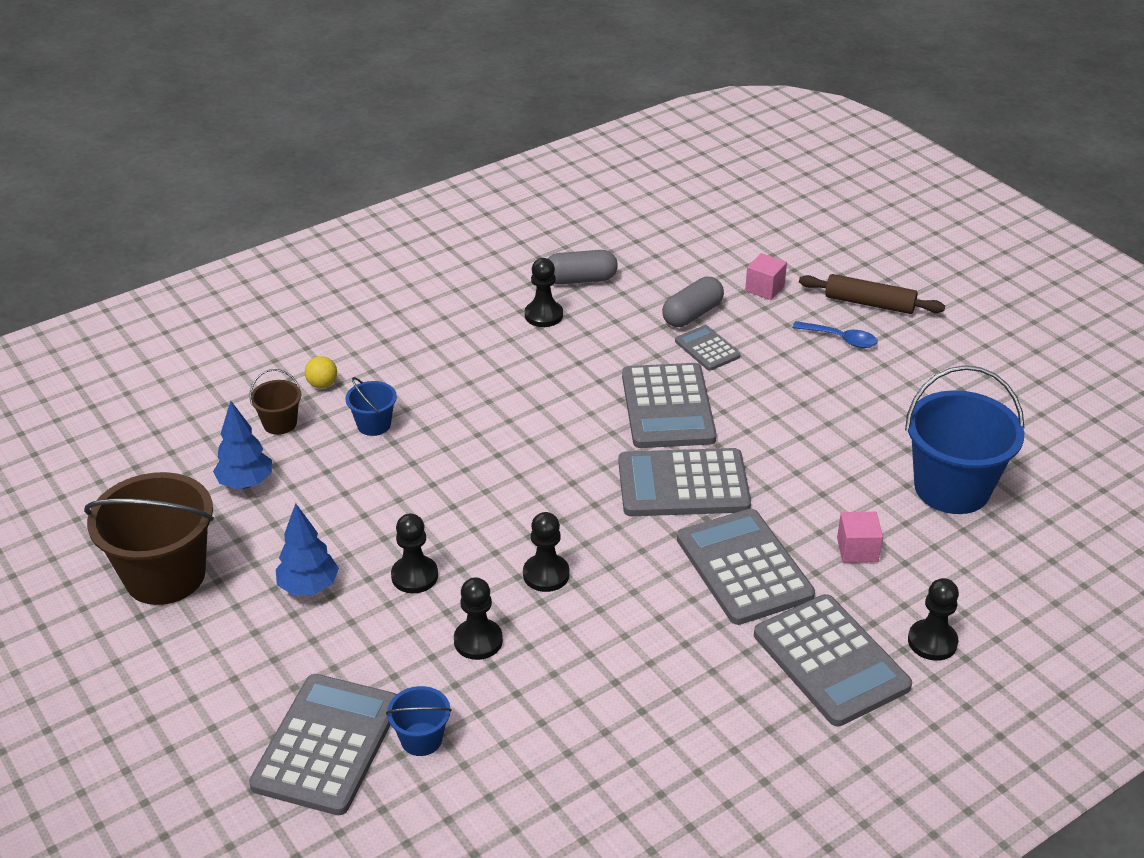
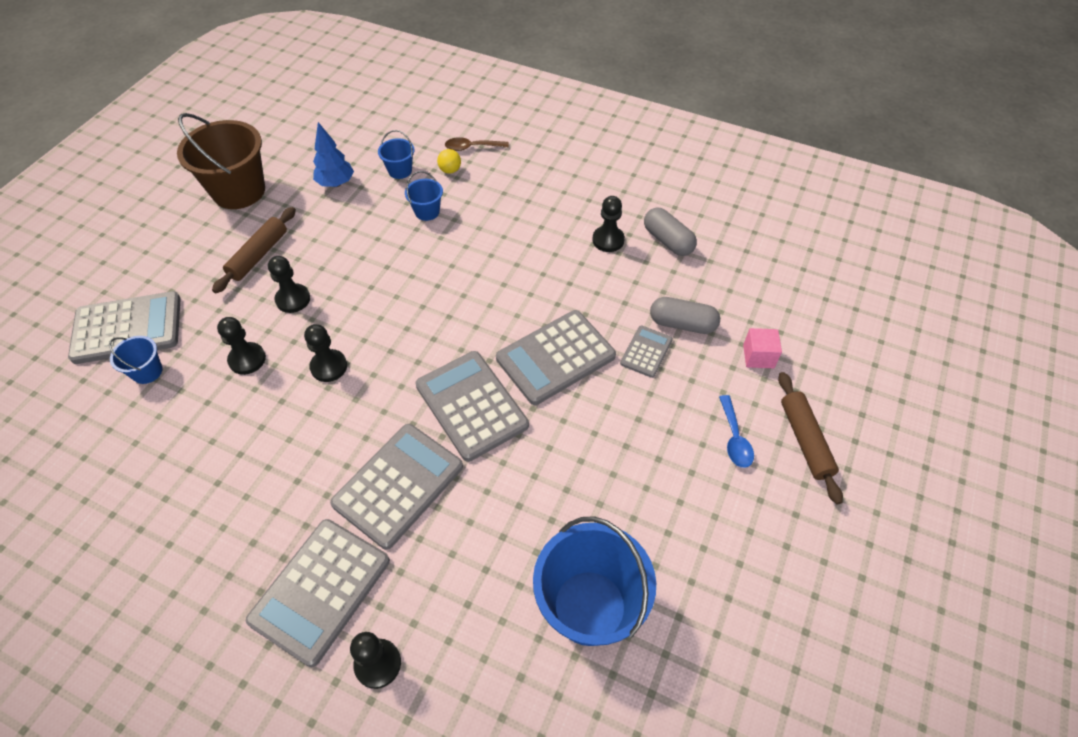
camera: 60 degrees right, 15 degrees up
(280, 423) = (400, 170): brown bucket -> blue bucket
(301, 355) = (472, 147): none -> brown spoon
(308, 587) = (258, 255): blue tree -> brown rolling pin
(857, 550) = (463, 559): pink cube -> none

